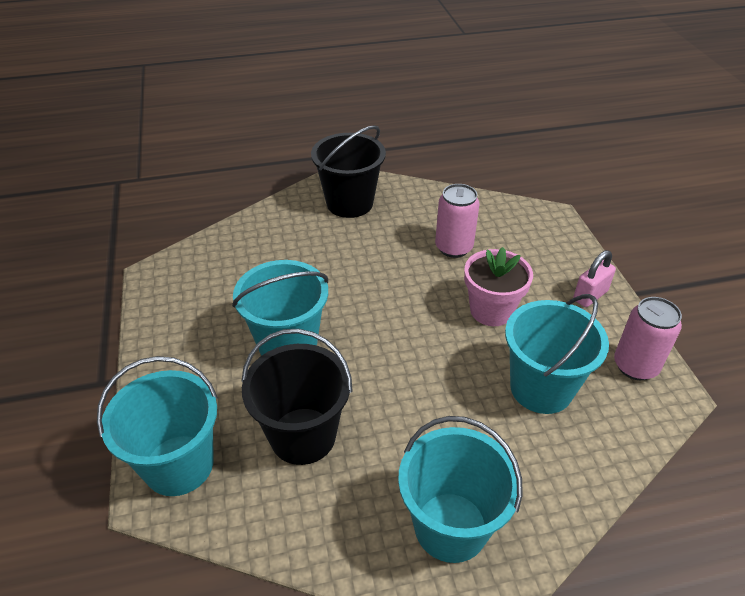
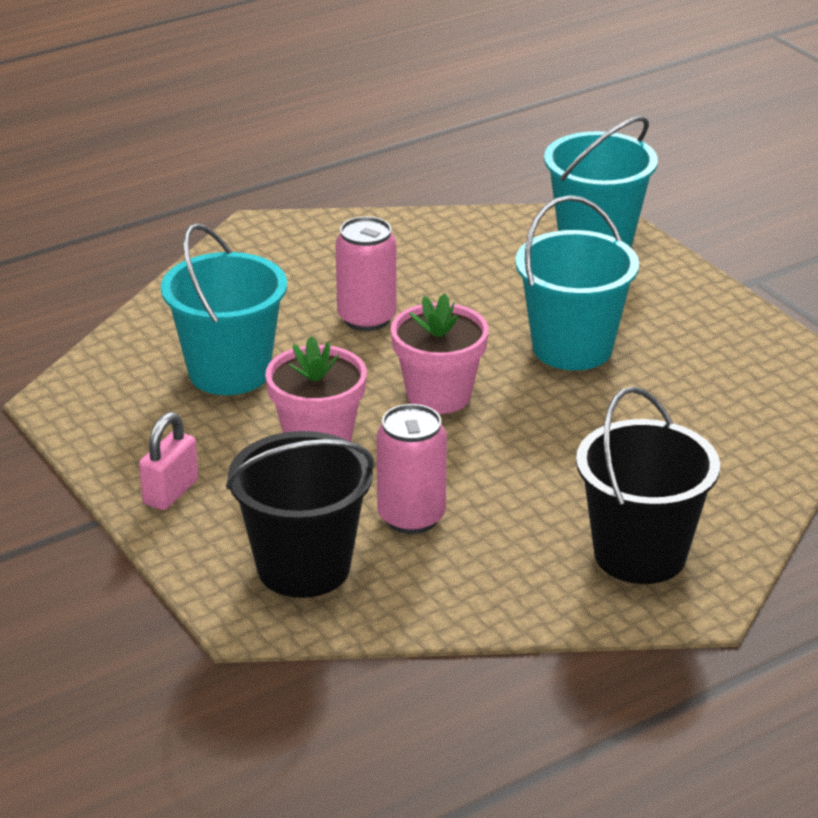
camera: 160 degrees right, 10 degrees down
(303, 436) = (488, 281): black bucket -> black bucket (303, 567)
(400, 326) = (438, 395): none -> pink flower pot
(450, 526) = (300, 257): turquoise bucket -> none
(635, 366) = (105, 419): pink can -> pink can (367, 318)

